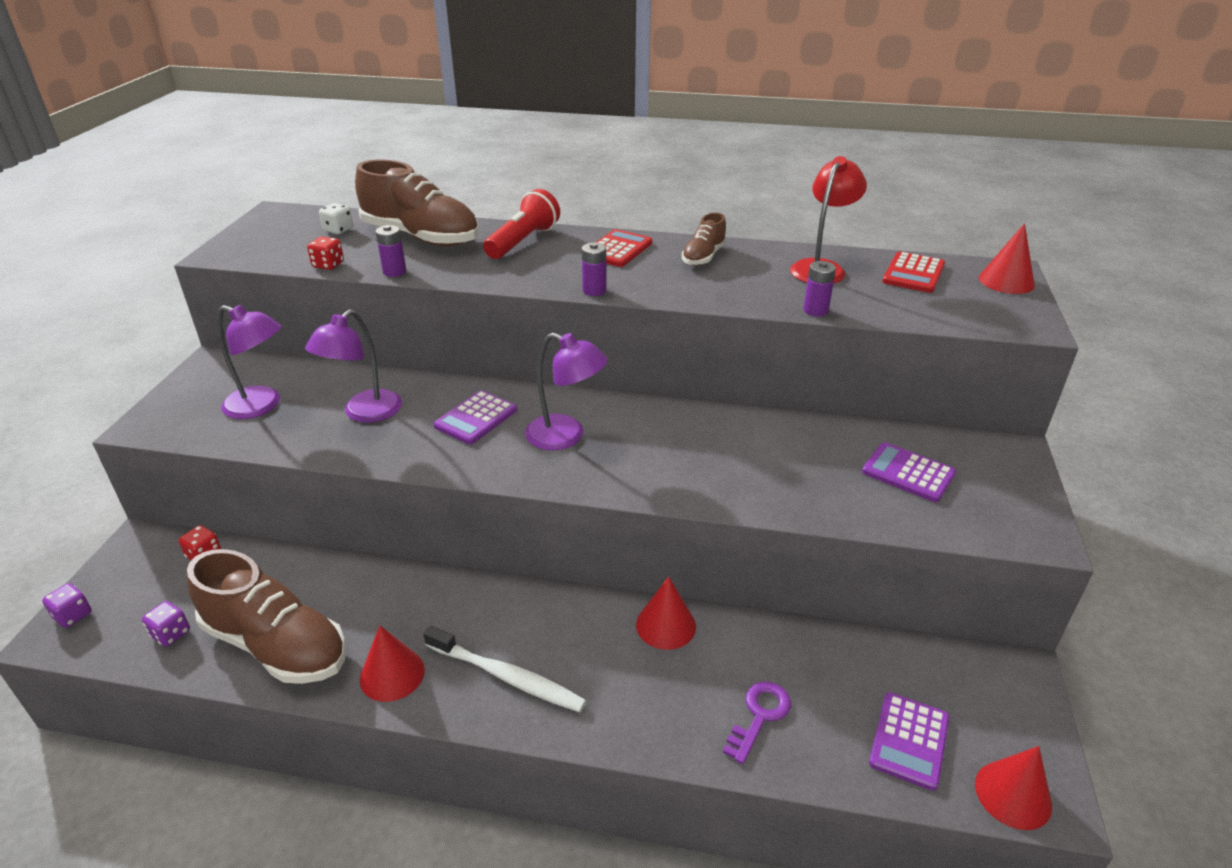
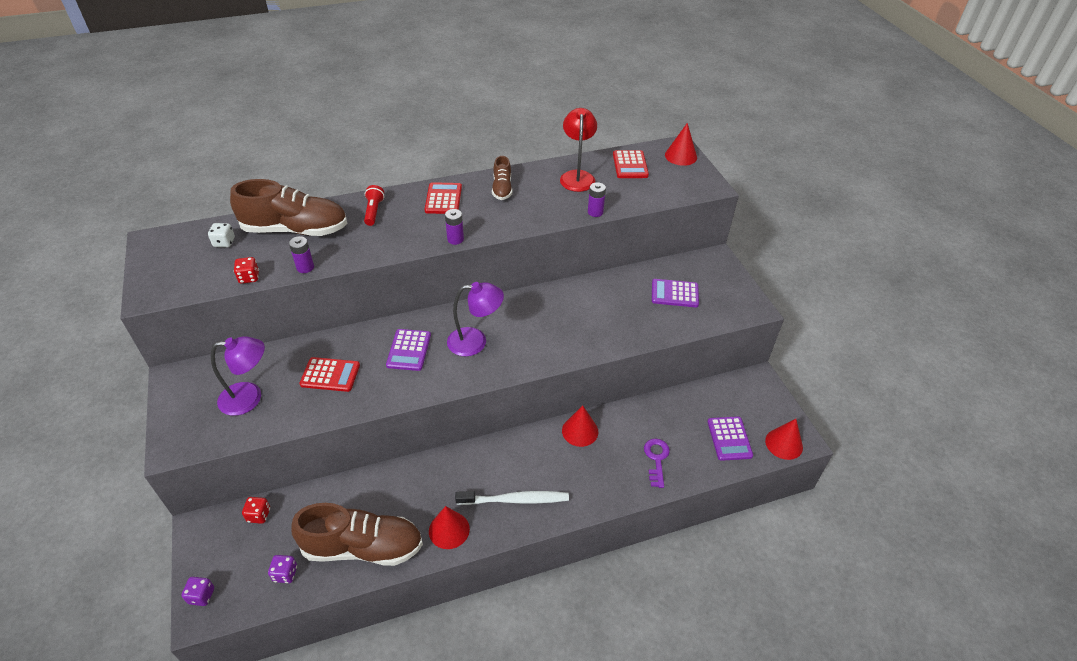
camera: 30 degrees left, 10 degrees up
(364, 413) = (330, 375): purple lamp -> red calculator
(523, 241) = (374, 211): red flashlight -> red flashlight, size x0.63

